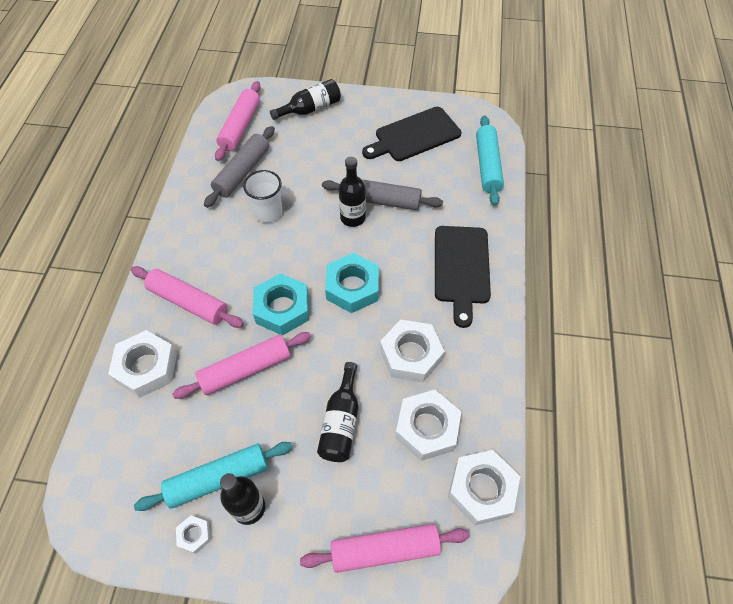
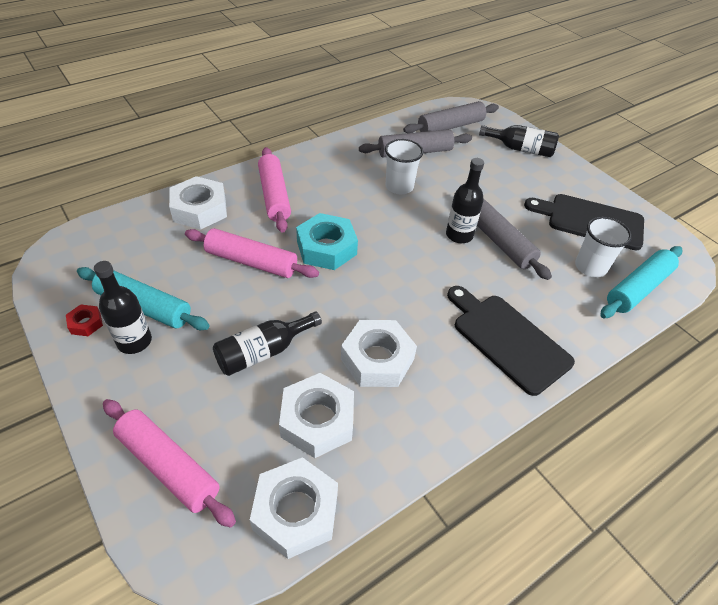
camera: 45 degrees right, 10 degrees down
(194, 535) = (86, 323): white nut -> red nut
(240, 127) = (450, 126): pink rolling pin -> grey rolling pin
(352, 287) = (395, 277): turquoise nut -> none
(449, 172) = (590, 267): none -> white cup
(461, 268) = (507, 339): black cutting board -> black cutting board turned 90 degrees clockwise

